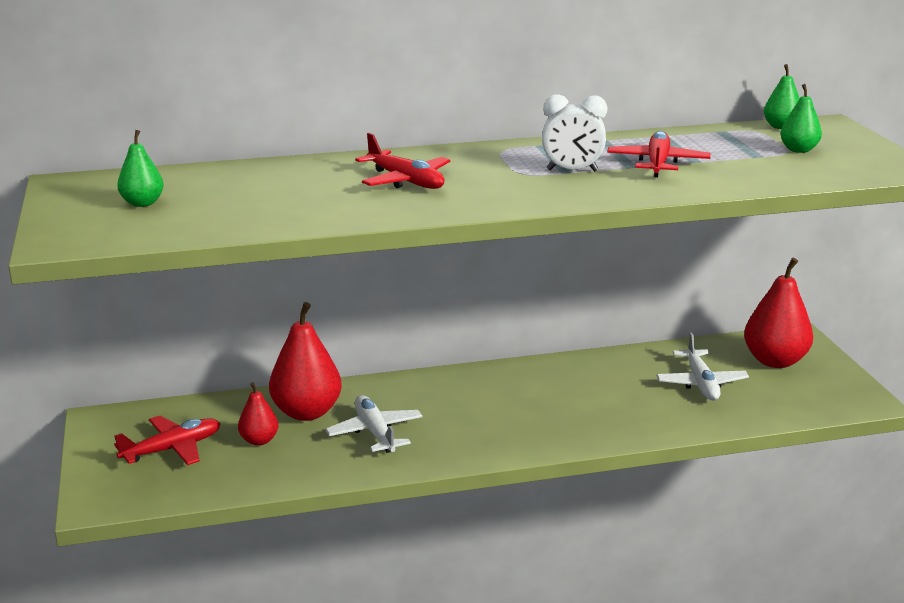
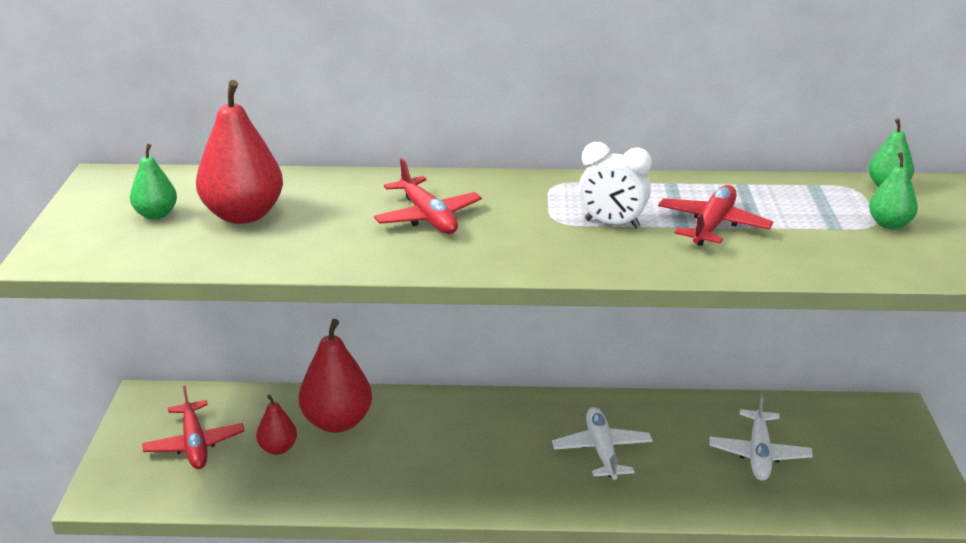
camera: 15 degrees right, 5 degrees up
(172, 449) = (195, 444): red plane -> red plane turned 90 degrees clockwise
(375, 432) = (392, 458): white plane -> white plane (602, 450)
(775, 361) = (855, 437): red pear -> red pear (243, 215)

